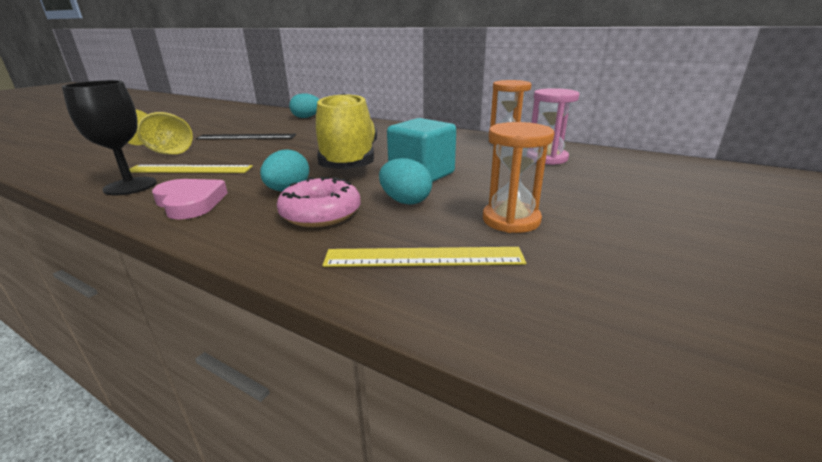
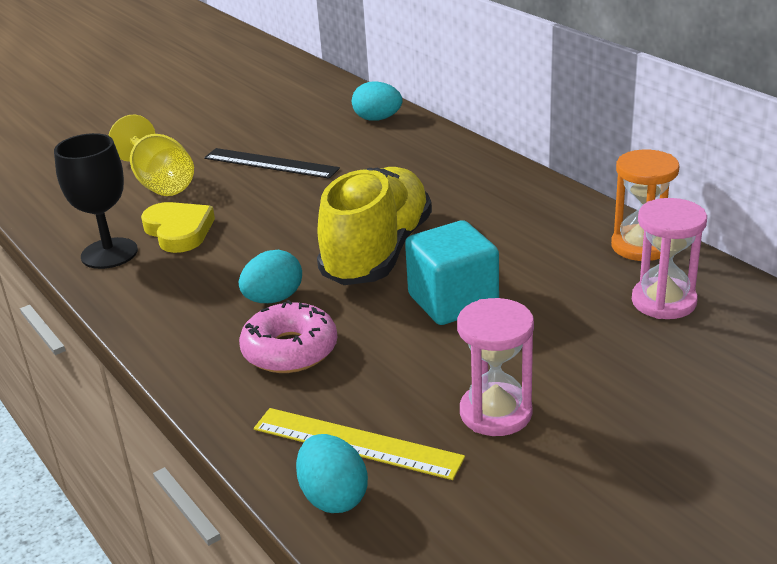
camera: 25 degrees right, 5 degrees up
(189, 169) = (179, 231): yellow ruler -> yellow heart
(190, 202) = (163, 299): pink heart -> none
(405, 201) = (396, 350): turquoise egg -> turquoise egg (333, 497)
(511, 220) = (495, 413): orange hourglass -> pink hourglass

